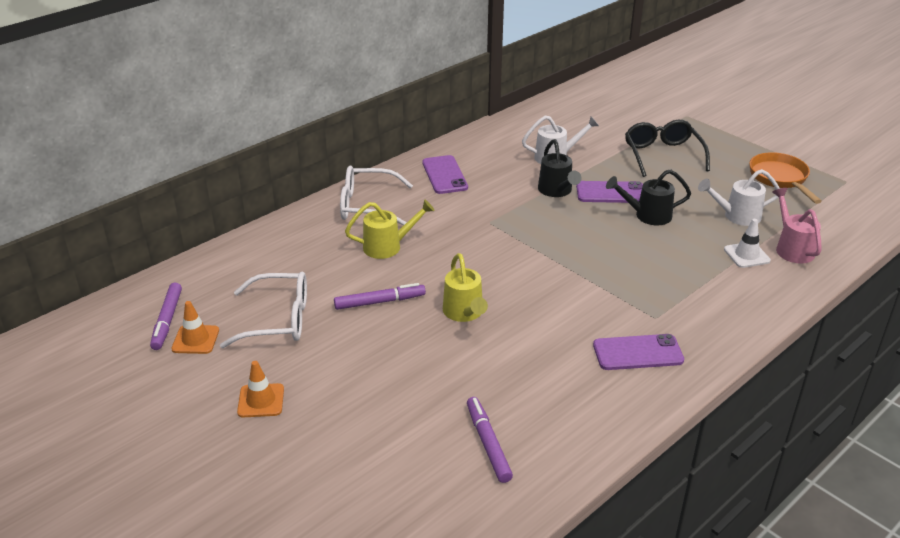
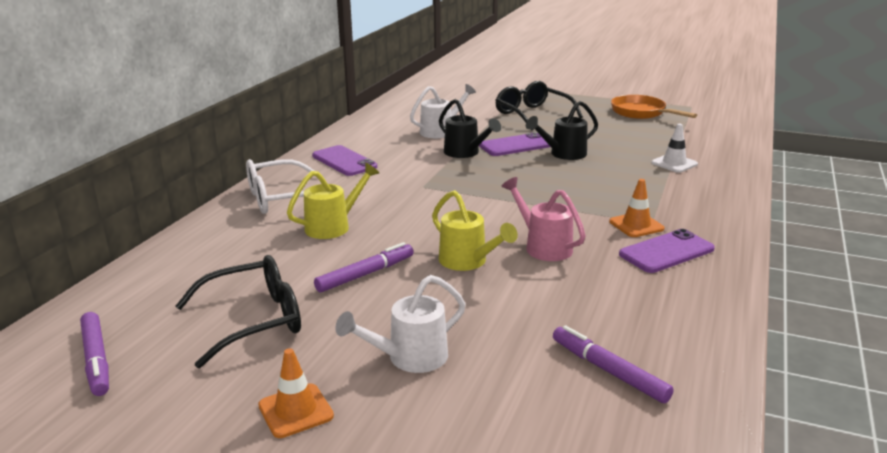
camera: 25 degrees left, 10 degrees down
(195, 340) = (153, 369): orange traffic cone -> orange traffic cone (636, 225)
(279, 320) = (255, 320): white glasses -> black glasses
(737, 216) = (636, 141): white watering can -> white watering can (410, 358)
(792, 248) = (703, 152): pink watering can -> pink watering can (543, 246)

